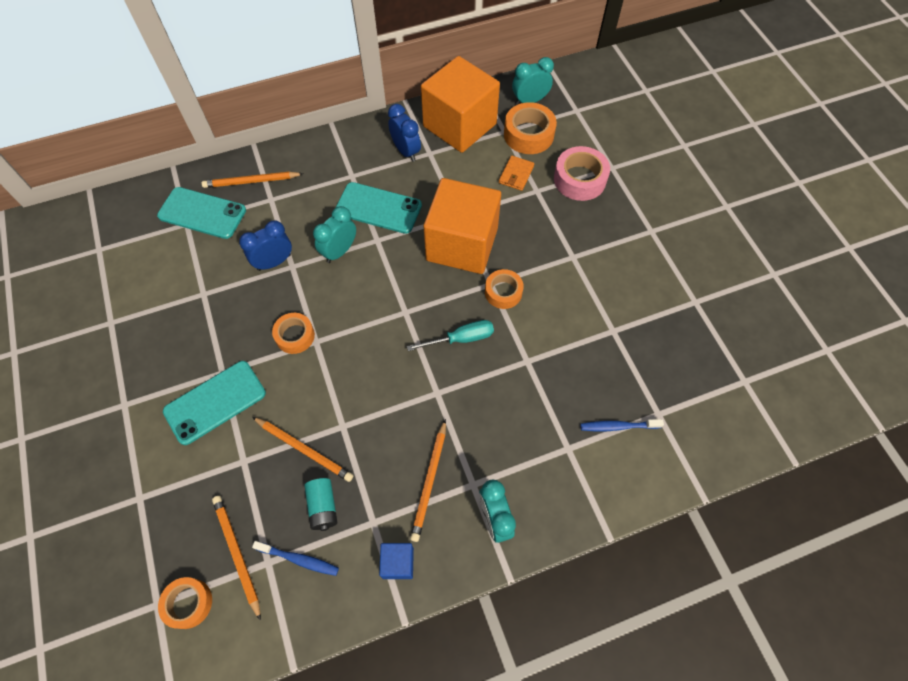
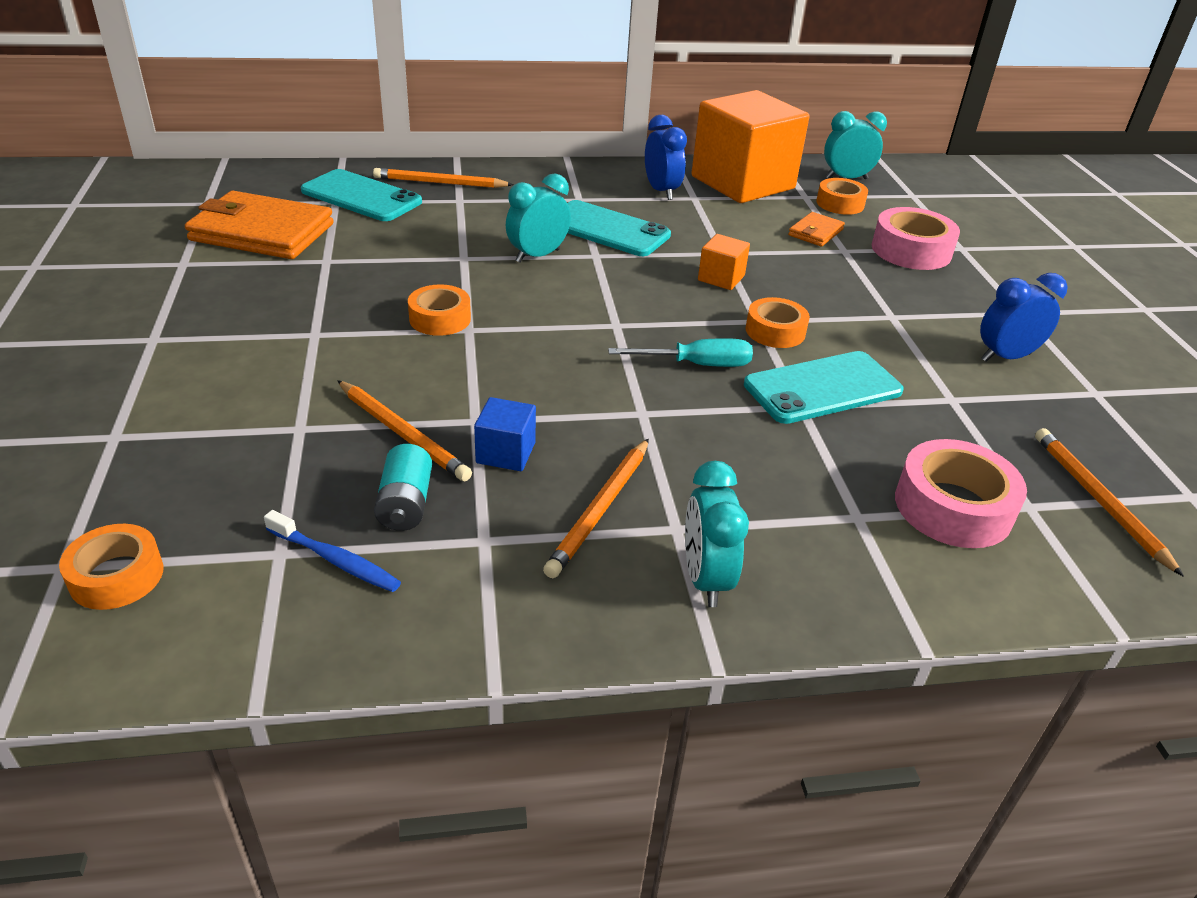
camera: 10 degrees right, 25 degrees down
(149, 274) = (262, 232): none -> orange wallet
(215, 402) = (288, 360): turquoise phone -> turquoise phone (822, 388)
(237, 554) = (233, 532): orange pencil -> orange pencil (1098, 500)
(274, 262) = (440, 250): blue clock -> blue clock (1005, 357)
(398, 563) = (510, 601): blue cube -> blue cube (505, 453)
(462, 244) = (721, 278): orange cube -> orange cube, size x0.41
(528, 134) = (840, 204): orange tape -> orange tape, size x0.65
(618, 426) = (953, 507): blue toothbrush -> pink tape

